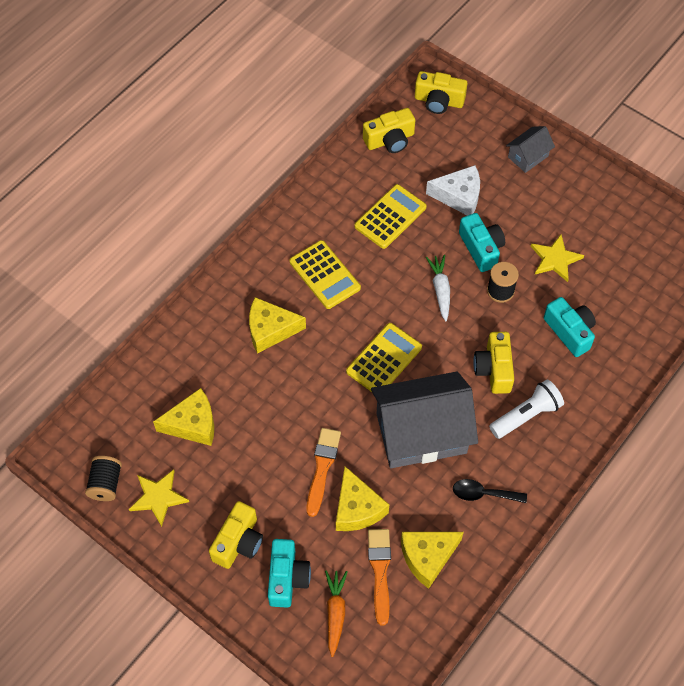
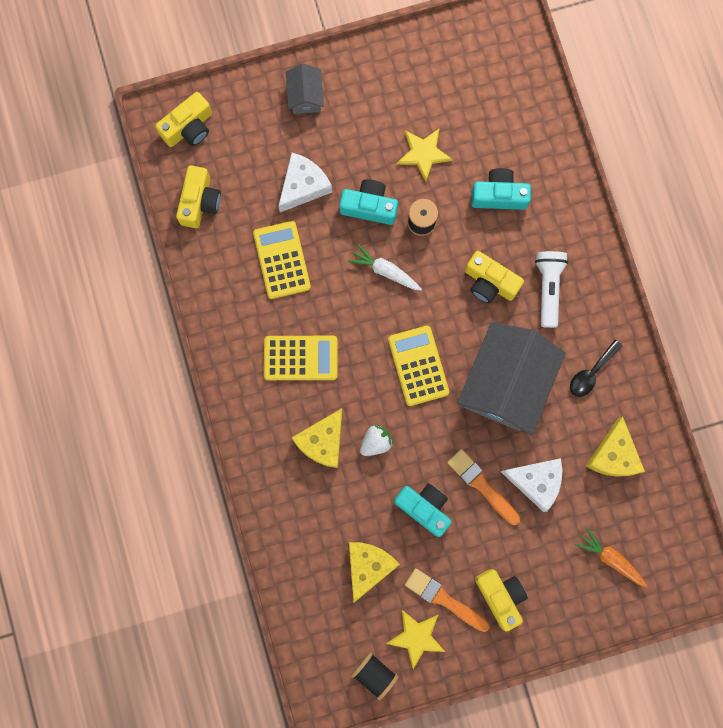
camera: 55 degrees left, 20 degrees up
(287, 578) = (557, 577): turquoise camera -> turquoise camera (424, 508)
(298, 367) = (376, 442): none -> white strawberry
(357, 508) = (536, 481): yellow cheese -> white cheese
(380, 571) = (600, 500): orange brush -> orange brush (444, 599)

